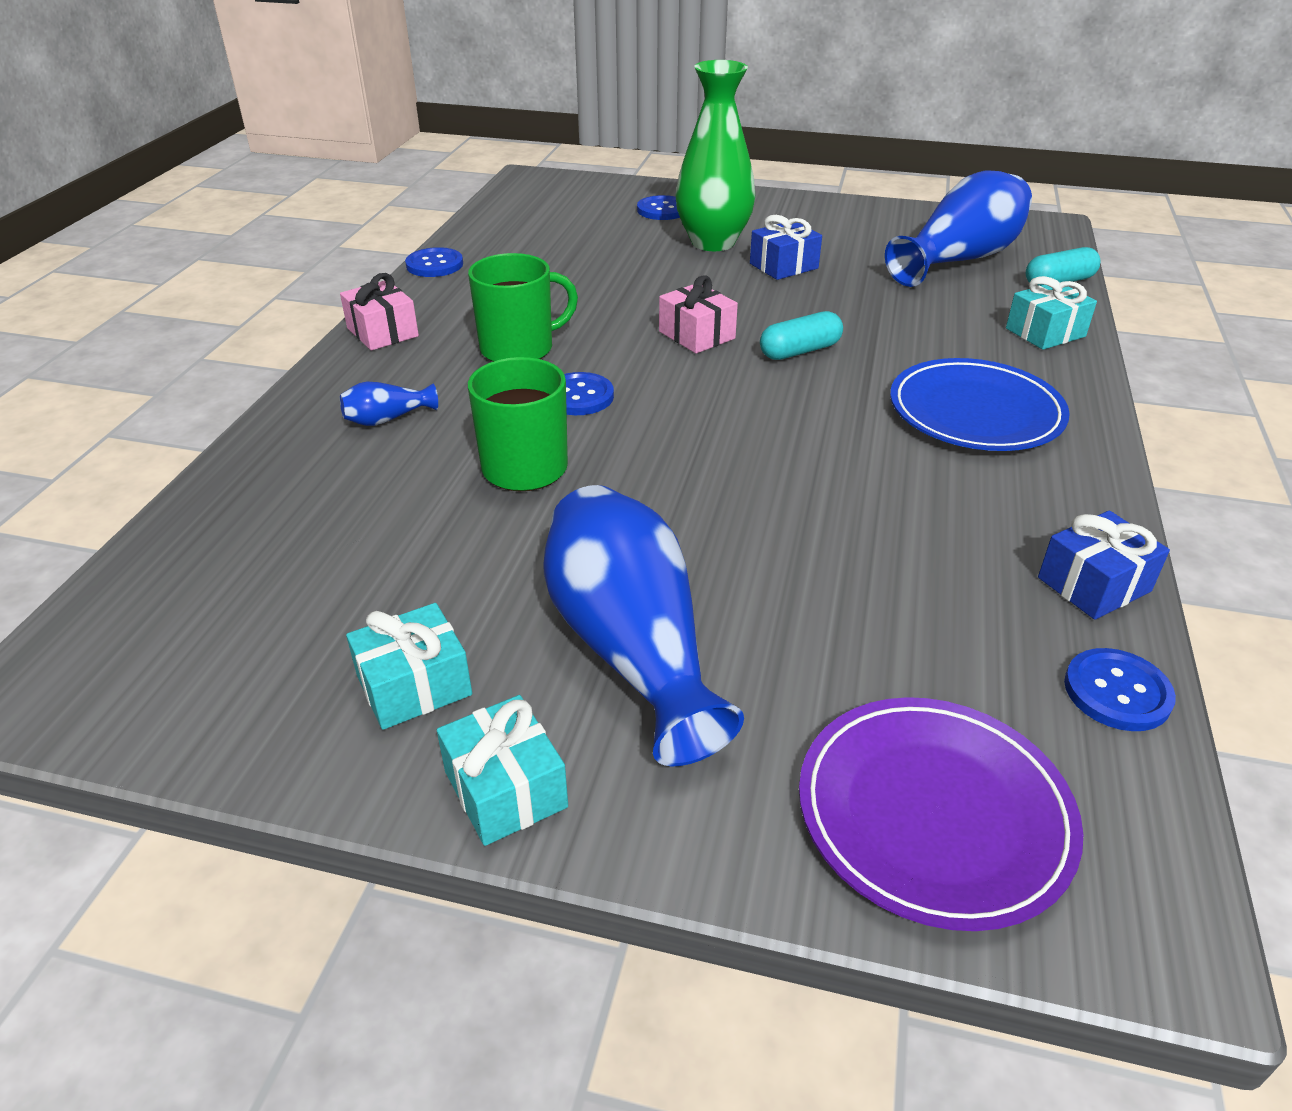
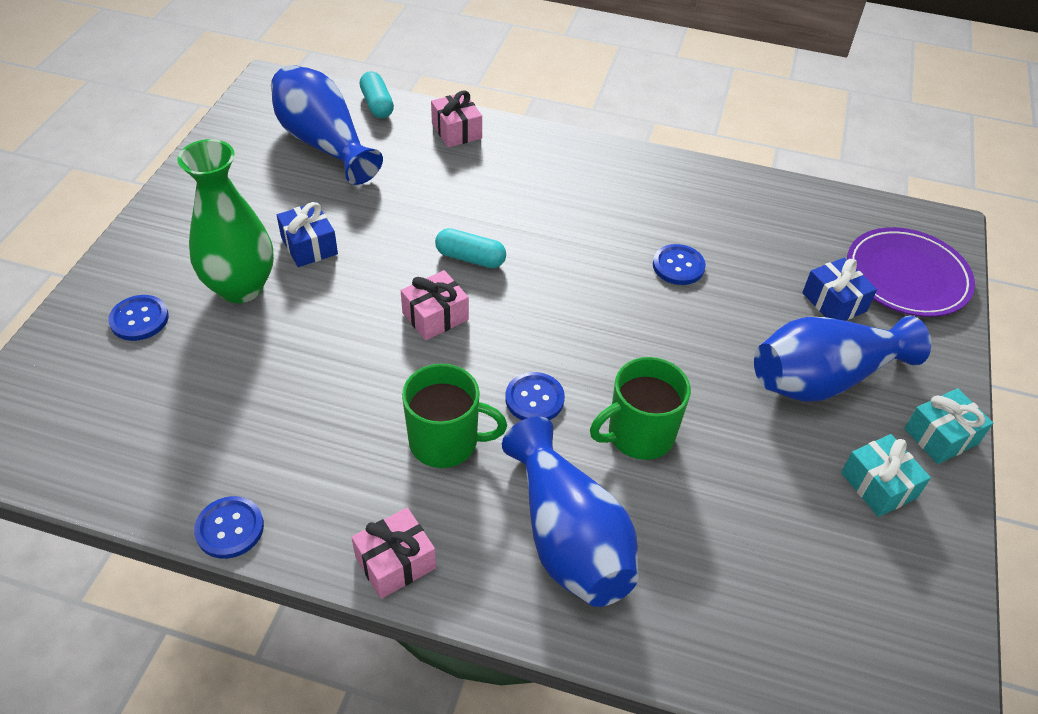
camera: 90 degrees left, 10 degrees up
(387, 419) = (568, 537): blue vase -> blue vase, size x2.40
(519, 349) = (446, 442): green mug -> green mug turned 120 degrees clockwise
(800, 351) = (470, 258): turquoise capsule -> turquoise capsule turned 45 degrees counterclockwise
(975, 412) = (563, 188): blue plate -> none
(1045, 332) = (456, 131): turquoise gift -> pink gift
(1093, 584) = (736, 185): blue gift -> blue gift (834, 302)
(1117, 692) = (815, 199): blue button -> blue button (678, 266)

